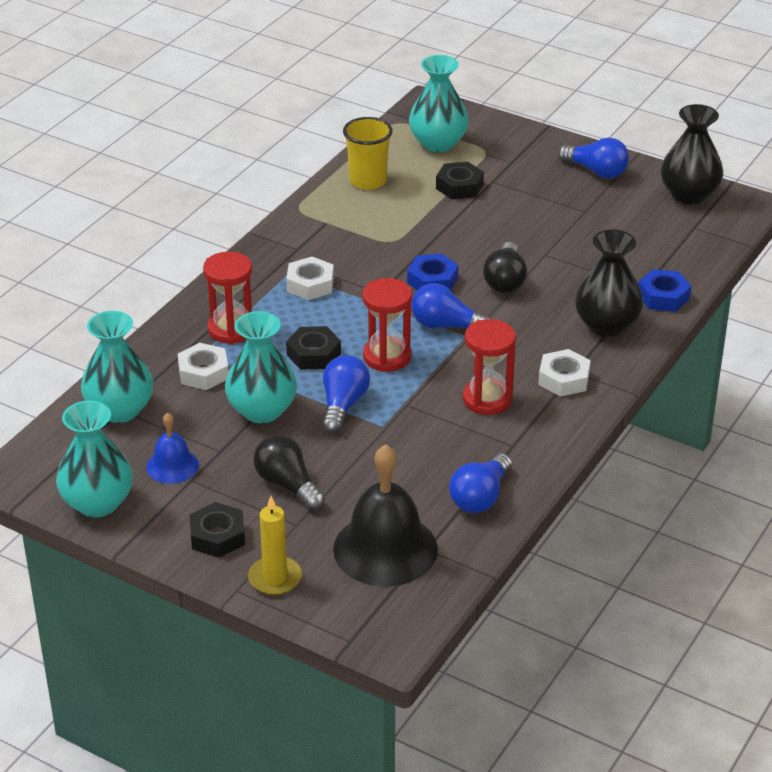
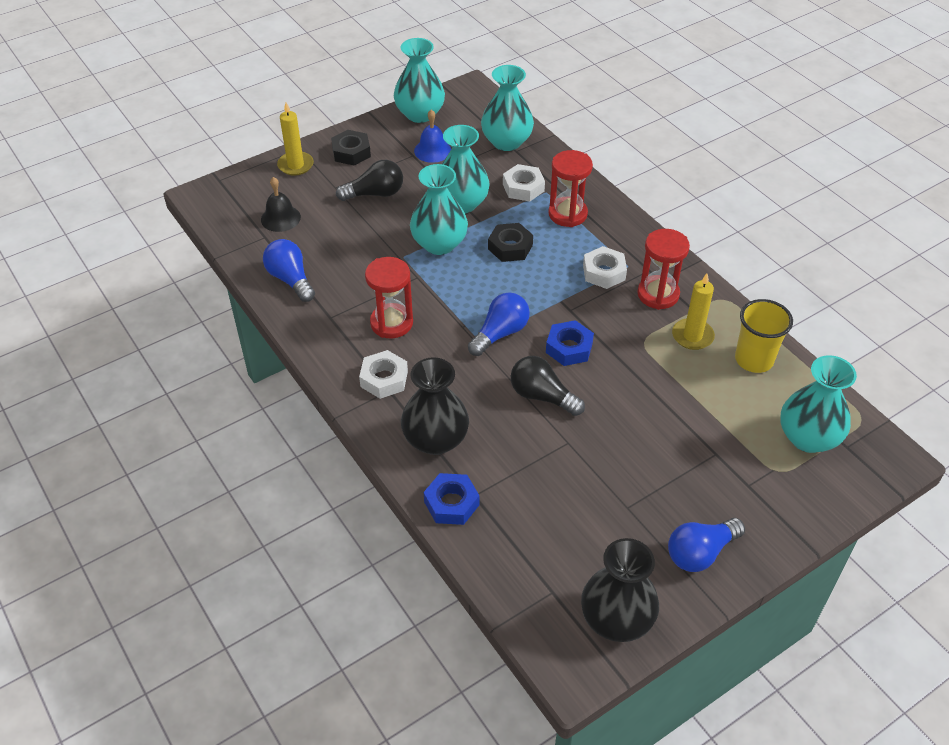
camera: 115 degrees right, 10 degrees up
(343, 405) = (439, 244): blue light bulb -> turquoise vase
(362, 217) = (692, 336): none -> yellow candle
(385, 549) = (280, 218): black bell -> black bell, size x0.53
(387, 357) = (481, 285): red hourglass -> red hourglass (658, 294)
(459, 186) = (716, 423): black nut -> none

